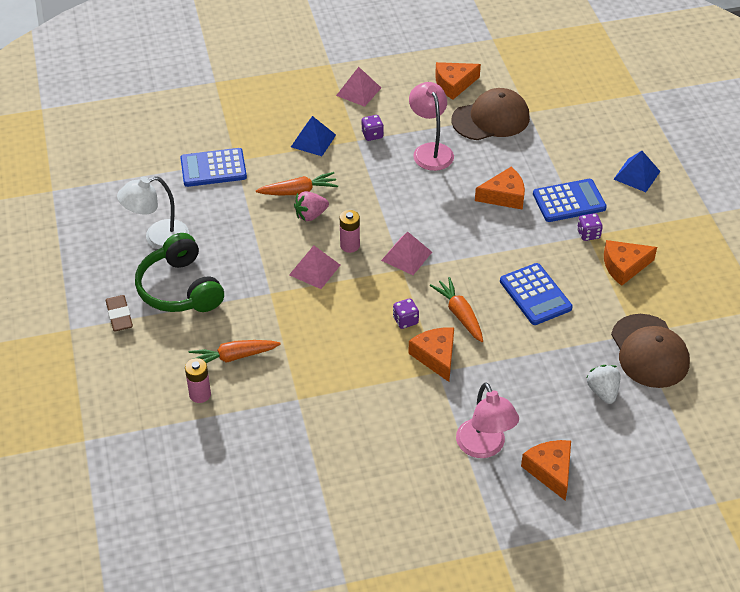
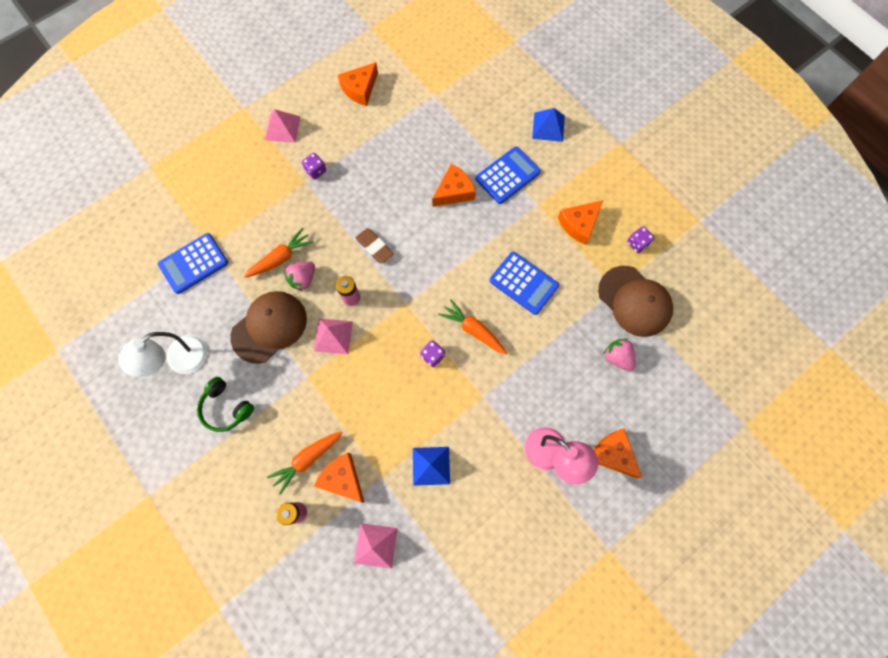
camera: 25 degrees left, 25 degrees up
(119, 316) = (186, 461): brown eraser -> brown eraser (374, 247)
(180, 288) = (226, 407): green headphones -> green headphones, size x0.62
(313, 141) = (268, 197): blue pyramid -> blue pyramid (431, 466)
(406, 256) = (403, 288): pink pyramid -> pink pyramid (376, 545)
(430, 150) = (372, 168): pink lamp -> none
(436, 356) = (473, 382): orange cheese -> orange cheese (342, 479)
(491, 119) = (407, 114): brown cap -> brown cap (269, 327)
(588, 234) = (537, 203): purple dice -> purple dice (637, 243)
(603, 392) = (617, 357): white strawberry -> pink strawberry

